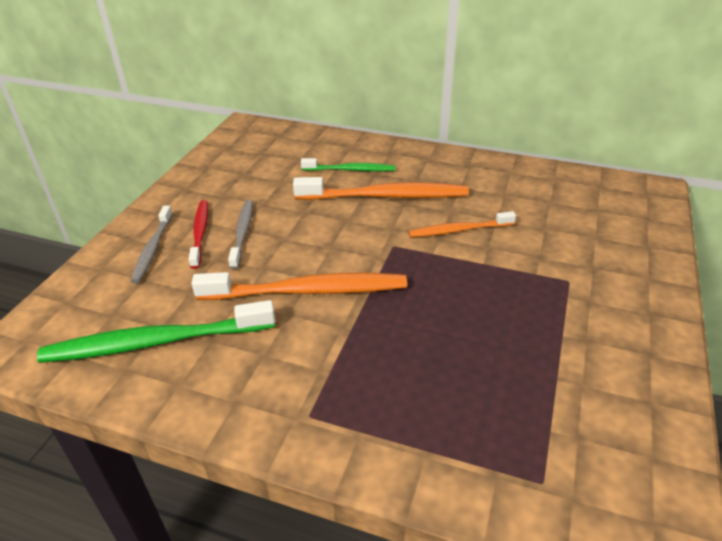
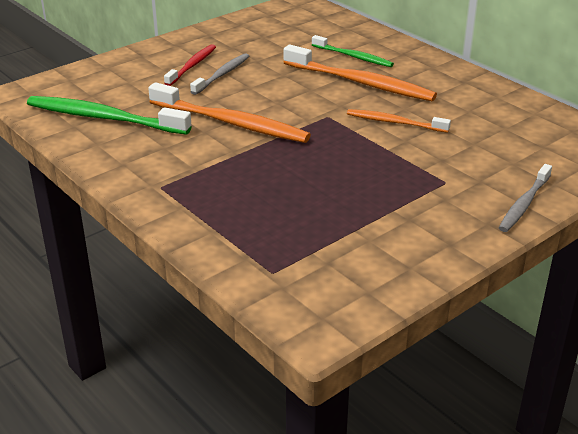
camera: 30 degrees right, 5 degrees down
(152, 249) = (150, 66): grey toothbrush -> grey toothbrush (524, 204)

